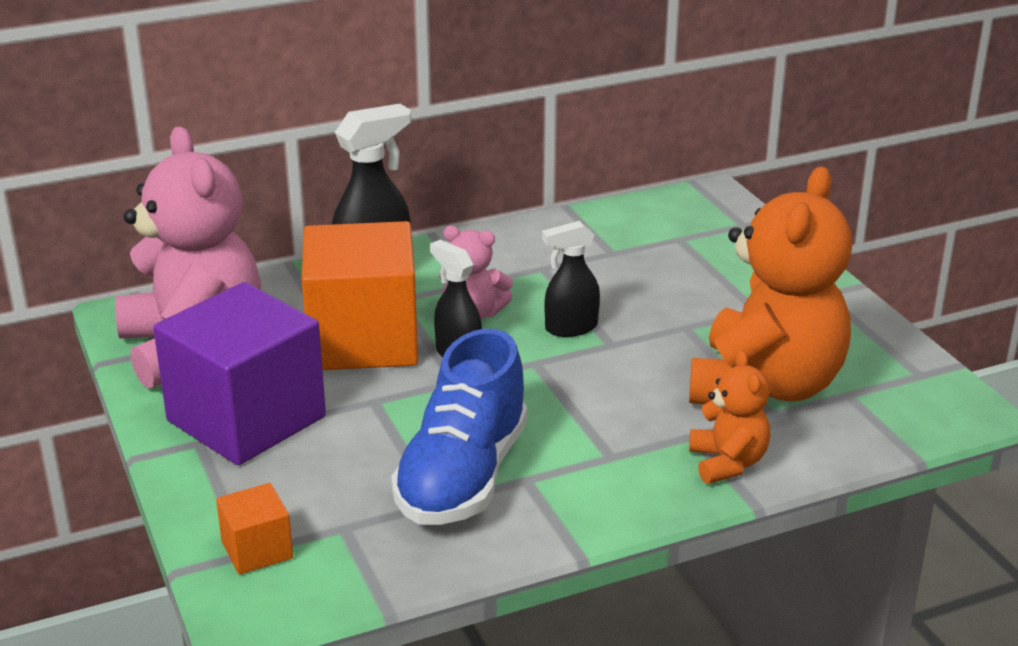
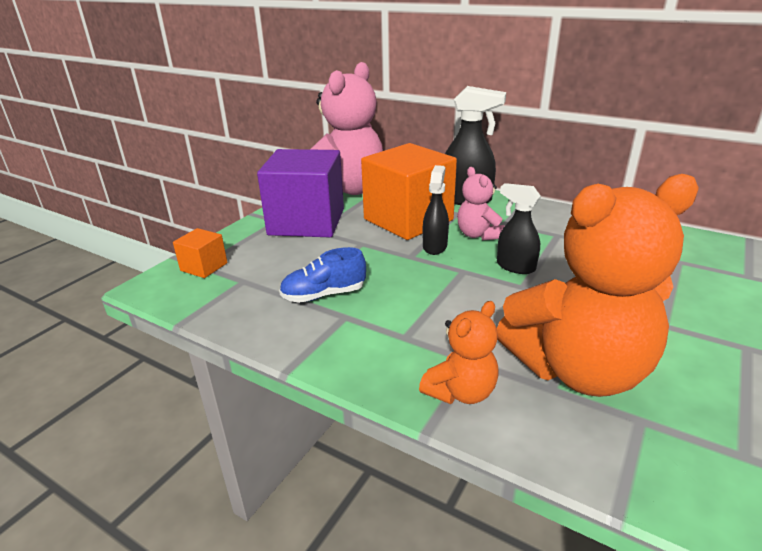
camera: 55 degrees right, 0 degrees up
(463, 477) = (324, 295): blue shoe -> blue shoe, size x0.57

